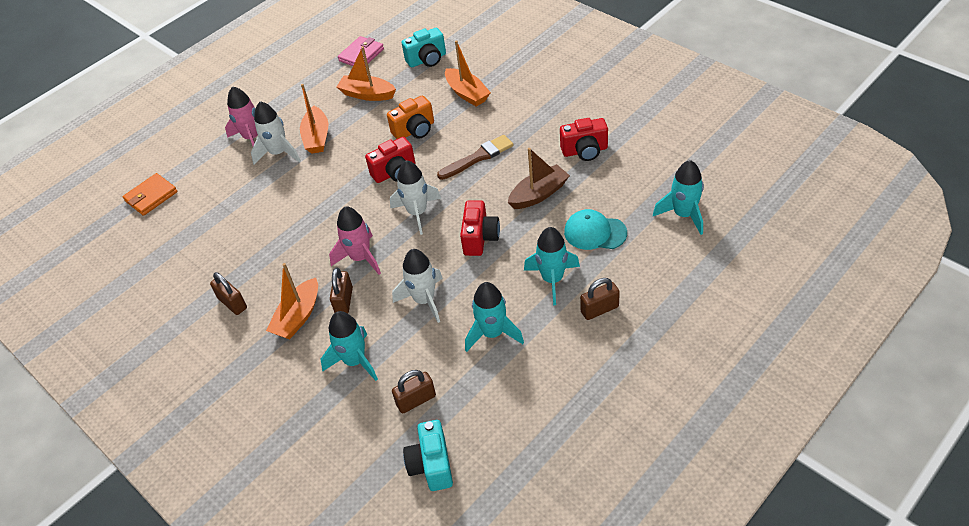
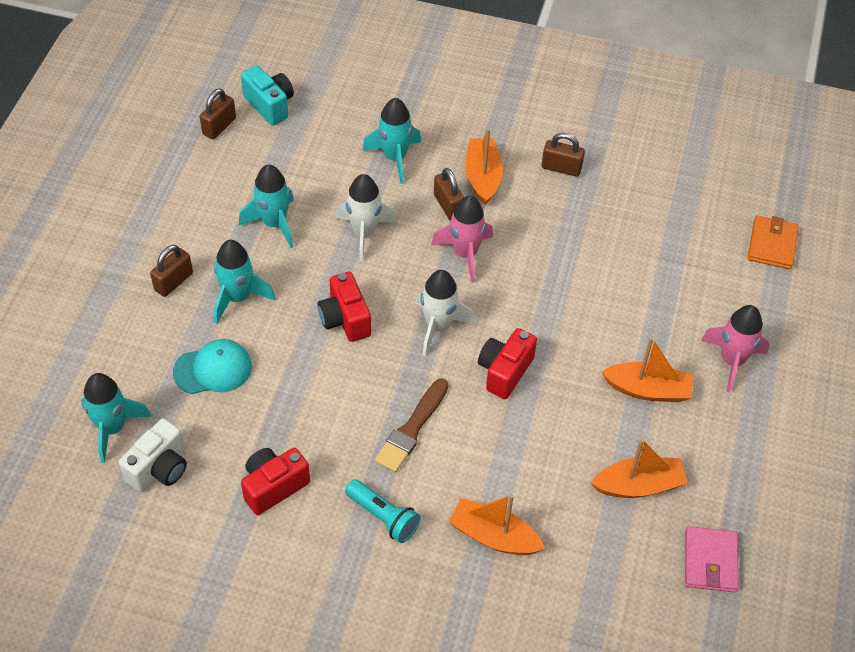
camera: 145 degrees right, 5 degrees up
(278, 153) = (676, 350): white rocket -> none
(317, 137) = (648, 390): orange boat -> orange boat turned 135 degrees clockwise
(415, 130) = (525, 444): orange camera -> none
(416, 400) = (314, 145): brown padlock -> brown padlock (219, 126)
(427, 60) = (599, 586): turquoise camera -> none
(525, 118) = (383, 517): none -> turquoise flashlight
(539, 194) = (304, 399): brown boat -> none
(657, 181) = (159, 468): none -> white camera

